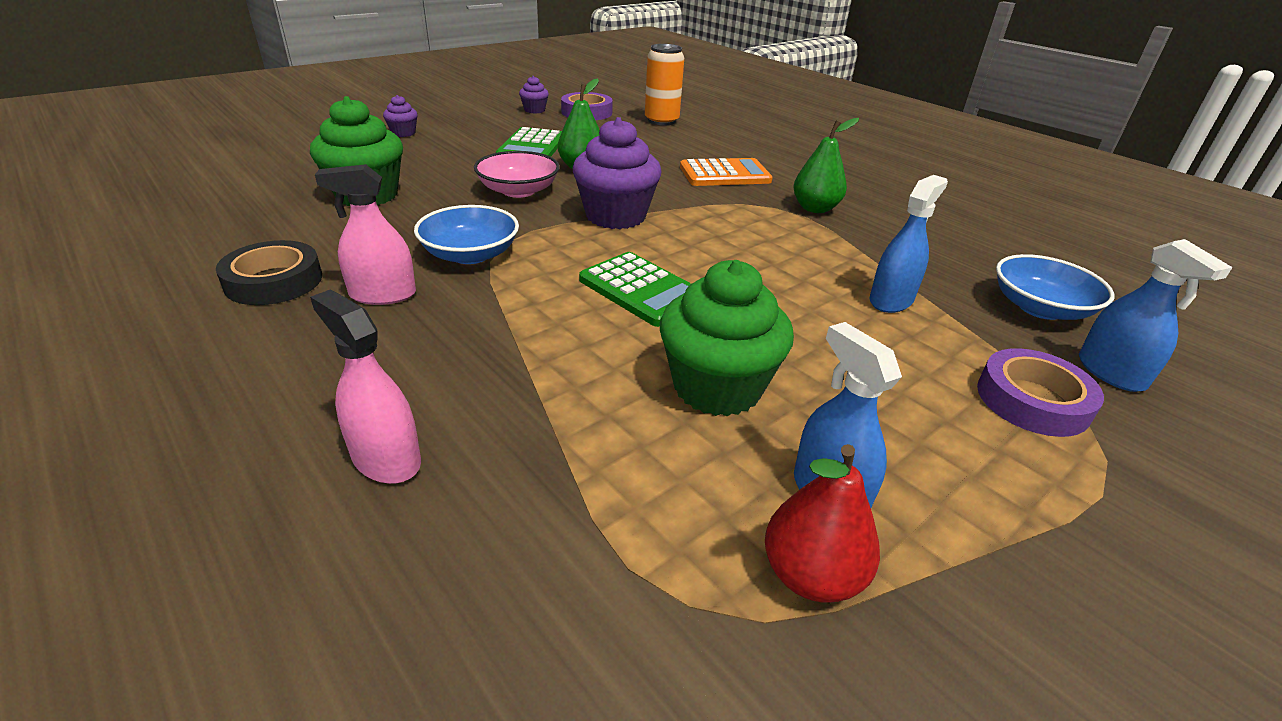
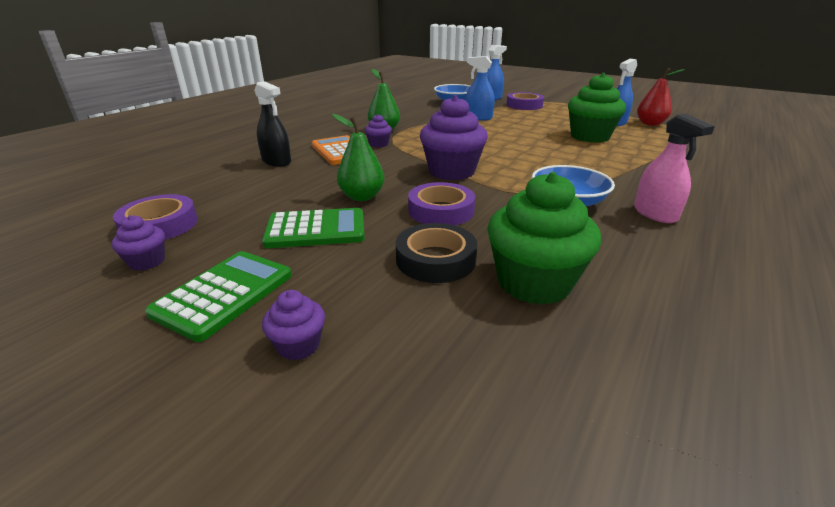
camera: 105 degrees left, 5 degrees down
(274, 281) = (716, 259): black tape -> black tape (435, 259)
(386, 459) = (736, 176): pink spray bottle -> none
(518, 191) = (441, 210): pink bowl -> purple tape
(641, 290) = (537, 154): green calculator -> green calculator (224, 294)
(661, 121) = (195, 184): orange can -> none
(704, 147) = (276, 161): none -> black spray bottle
(745, 196) = (379, 144): none -> purple cupcake

